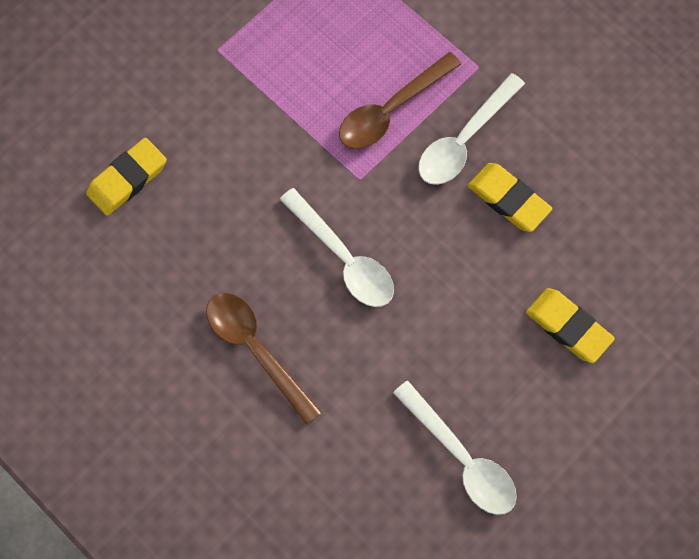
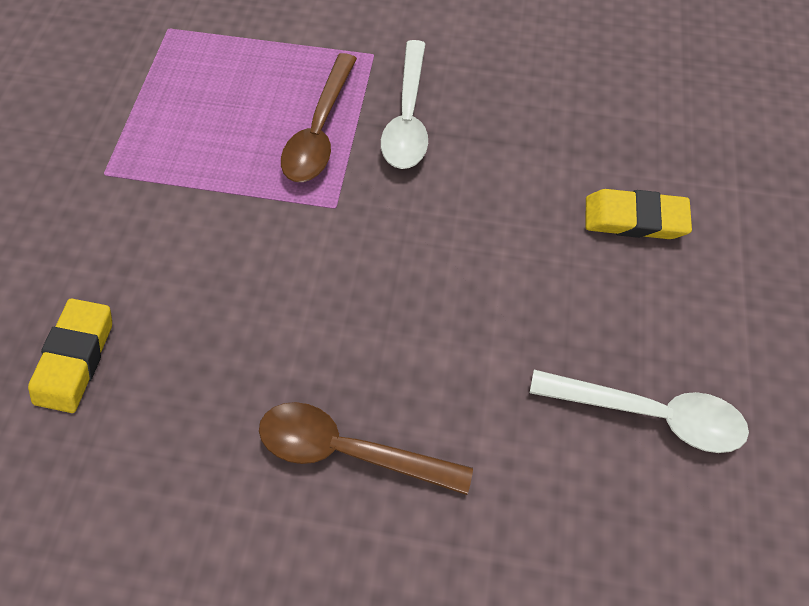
camera: 35 degrees left, 5 degrees down
(344, 258) = (375, 290): white spoon -> none
(508, 200) = (488, 143): yellow eraser -> none

